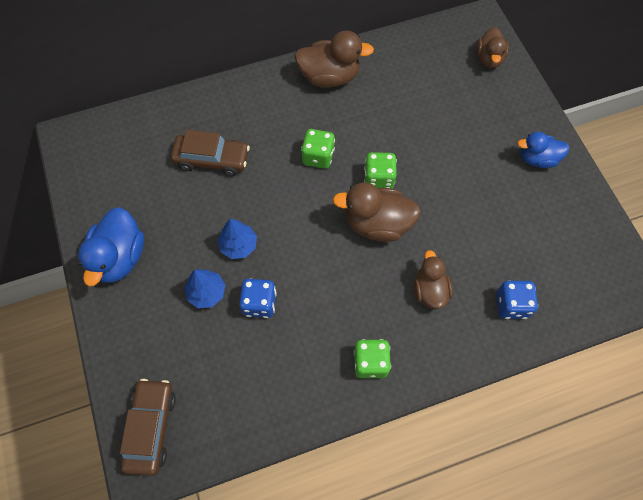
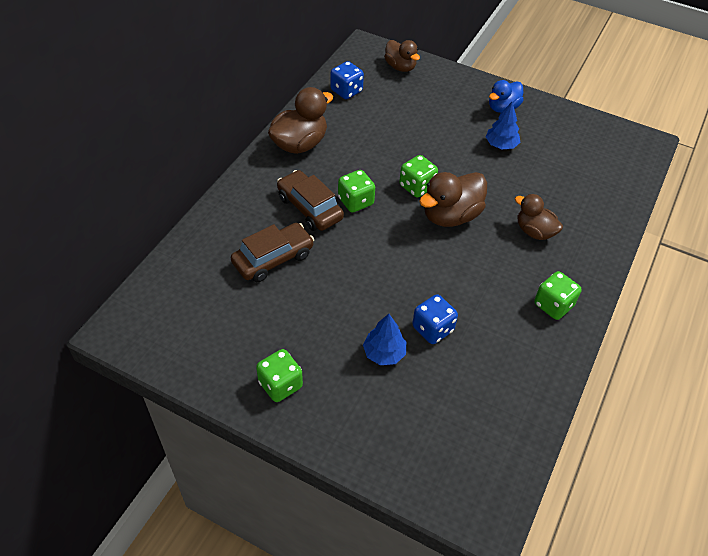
camera: 45 degrees left, 15 degrees down
(120, 257) = (280, 385): blue duck -> green dice
(151, 428) = (458, 483): brown car -> brown car (309, 208)
(238, 245) = (368, 302): blue tree -> blue tree (501, 145)
(511, 305) = (591, 203): blue dice -> blue dice (346, 91)

